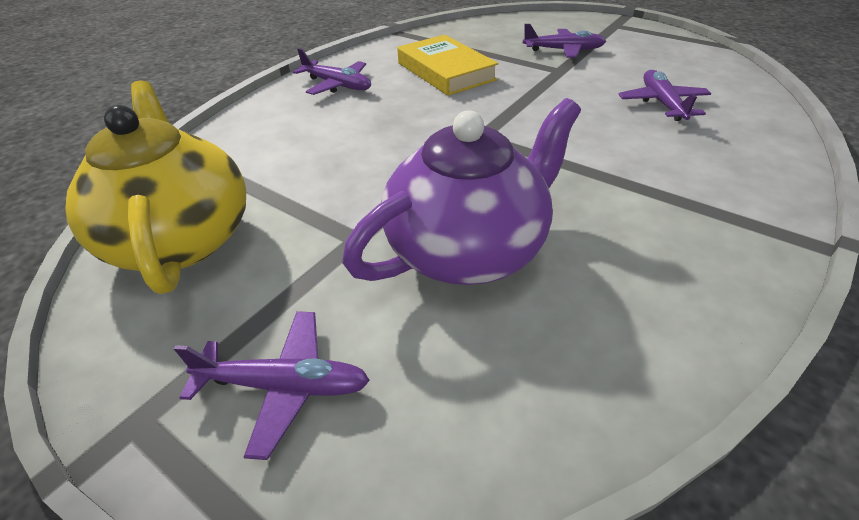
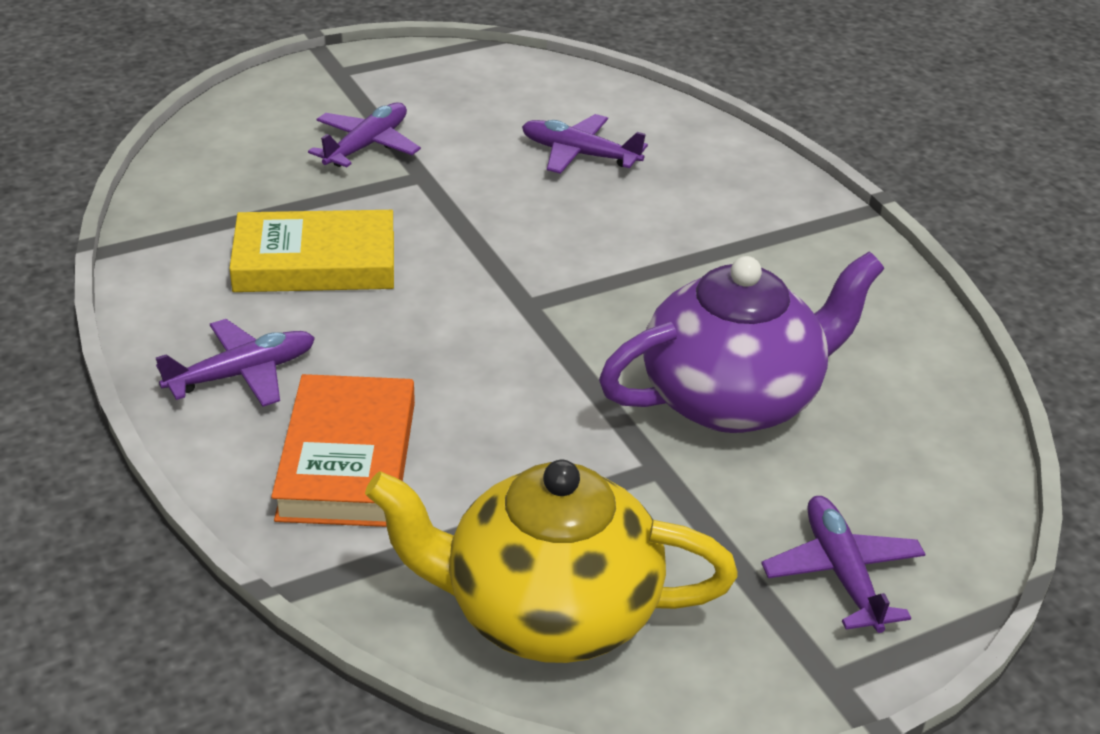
camera: 65 degrees left, 5 degrees down
(283, 386) = (842, 574): purple plane -> purple plane turned 45 degrees counterclockwise
(289, 131) = (348, 460): none -> orange book
(468, 249) = (733, 398): purple teapot -> purple teapot turned 75 degrees clockwise

